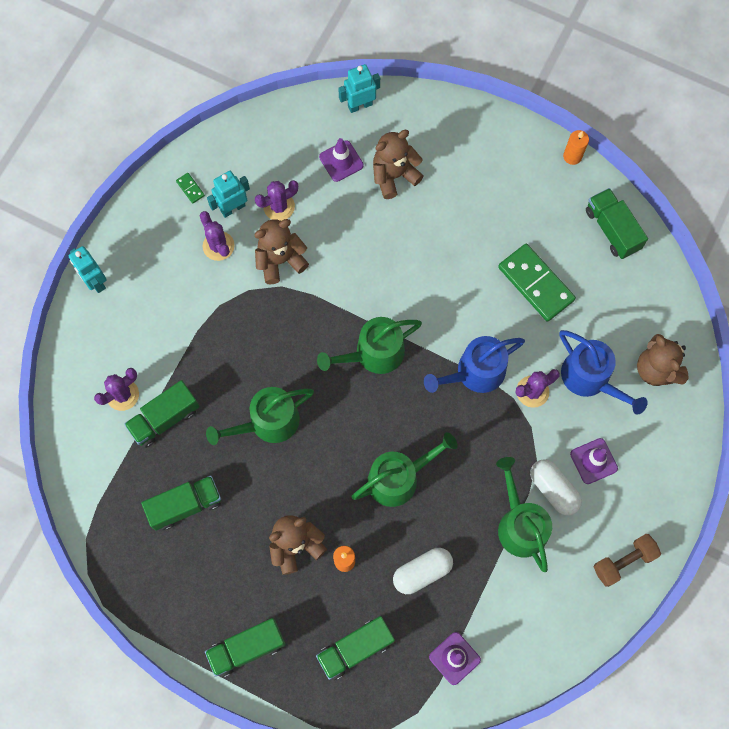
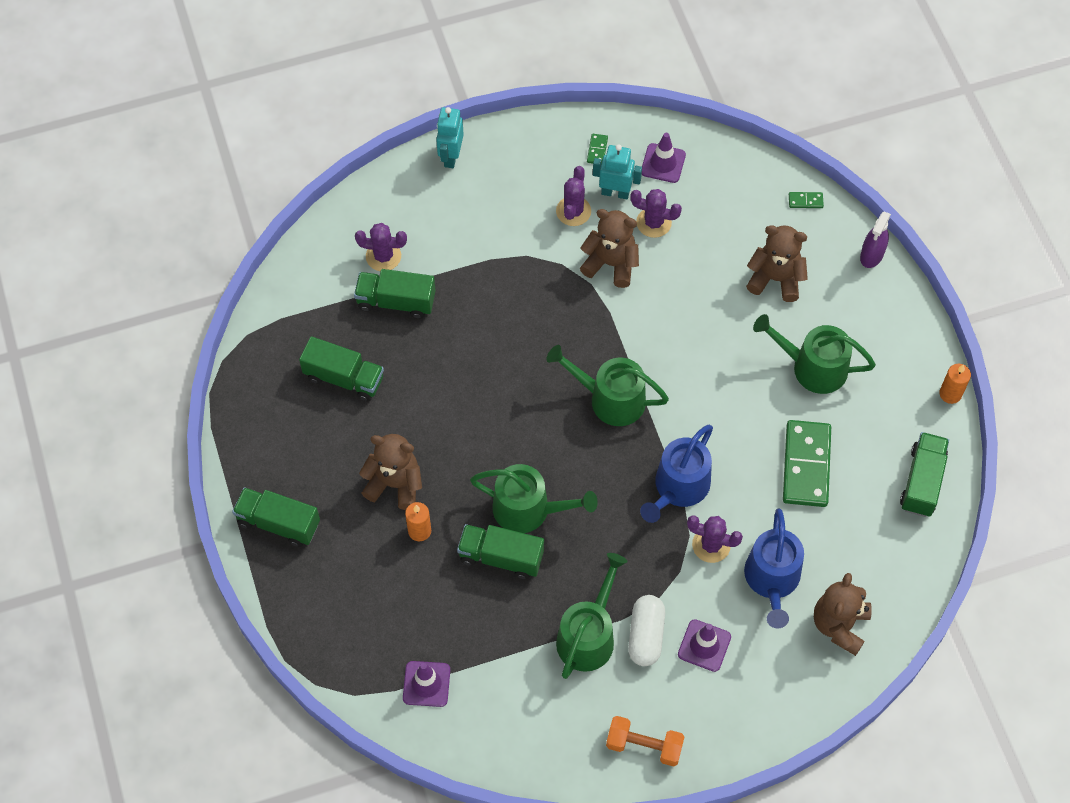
camera: 45 degrees right, 10 degrees down
(268, 422) = (471, 375): green watering can -> green watering can (813, 367)
(341, 161) = (742, 231): purple traffic cone -> purple traffic cone (663, 163)
(355, 649) = (358, 602): green truck -> green truck (501, 557)
(360, 105) = (805, 201): turquoise robot -> green domino
(422, 572) = (471, 596): white capsule -> none
(436, 106) = (871, 255): none -> purple spray bottle
(475, 372) = (678, 487): blue watering can -> blue watering can turned 75 degrees counterclockwise
(623, 561) = (644, 745): brown dumbbell -> orange dumbbell

